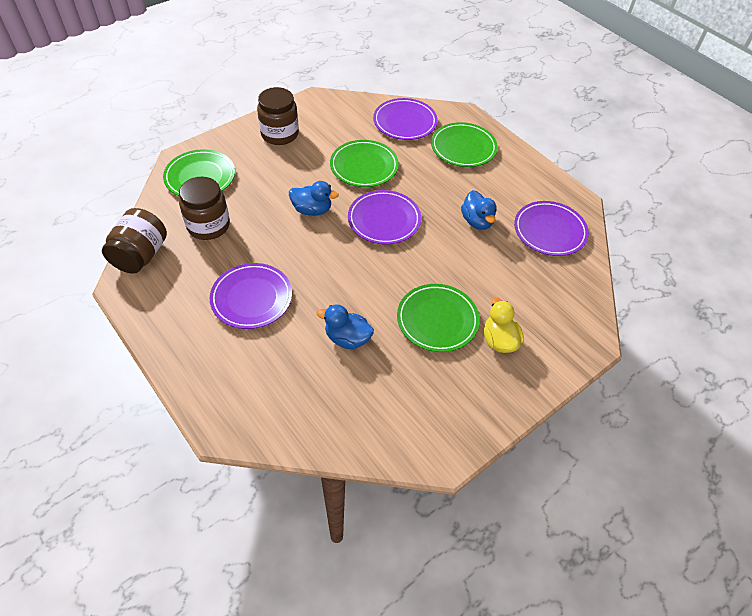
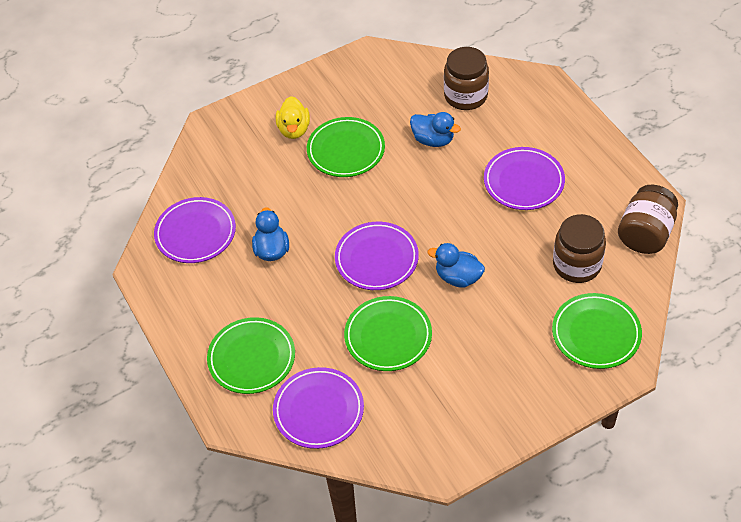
camera: 165 degrees left, 0 degrees up
(279, 134) = (496, 399): brown jar -> brown jar (465, 96)

